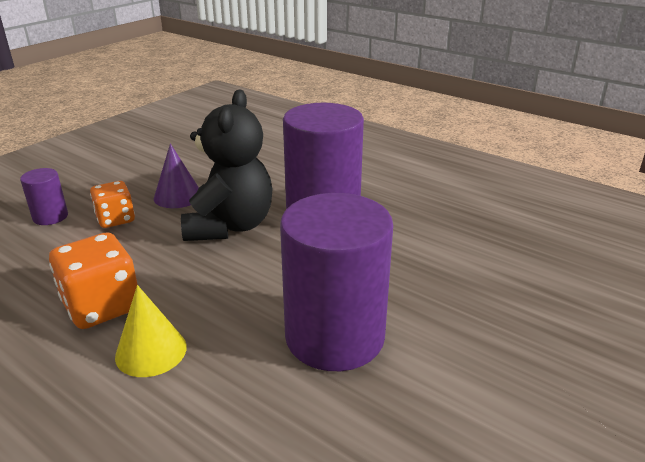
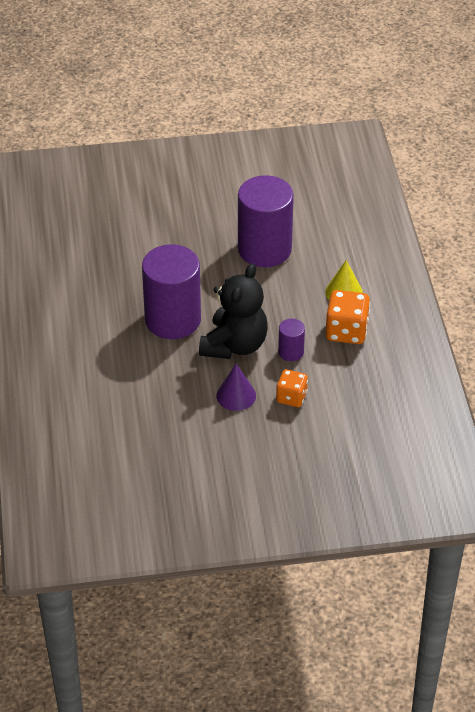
camera: 135 degrees left, 15 degrees up
(50, 217) = (327, 427): purple cylinder -> purple cylinder (291, 352)
(230, 226) = (234, 345): black teddy bear -> black teddy bear turned 150 degrees clockwise

